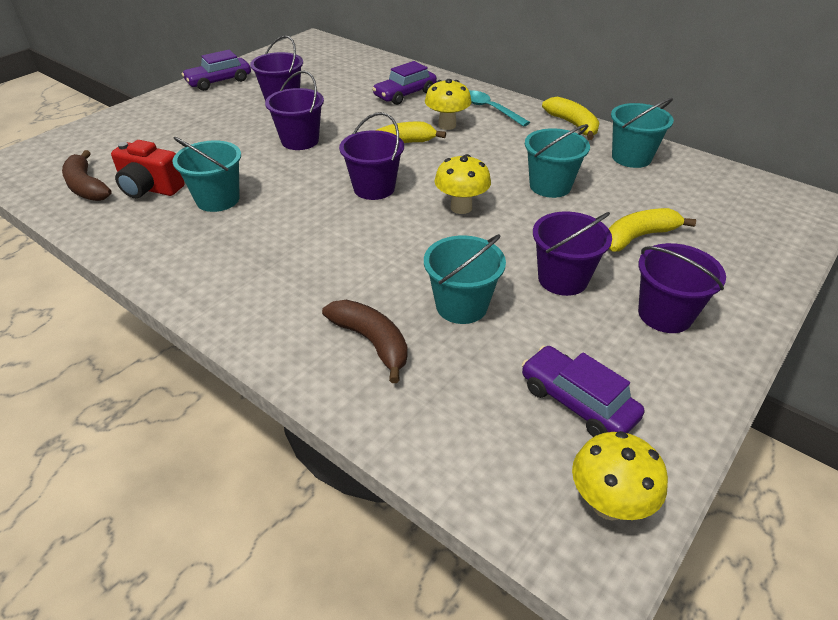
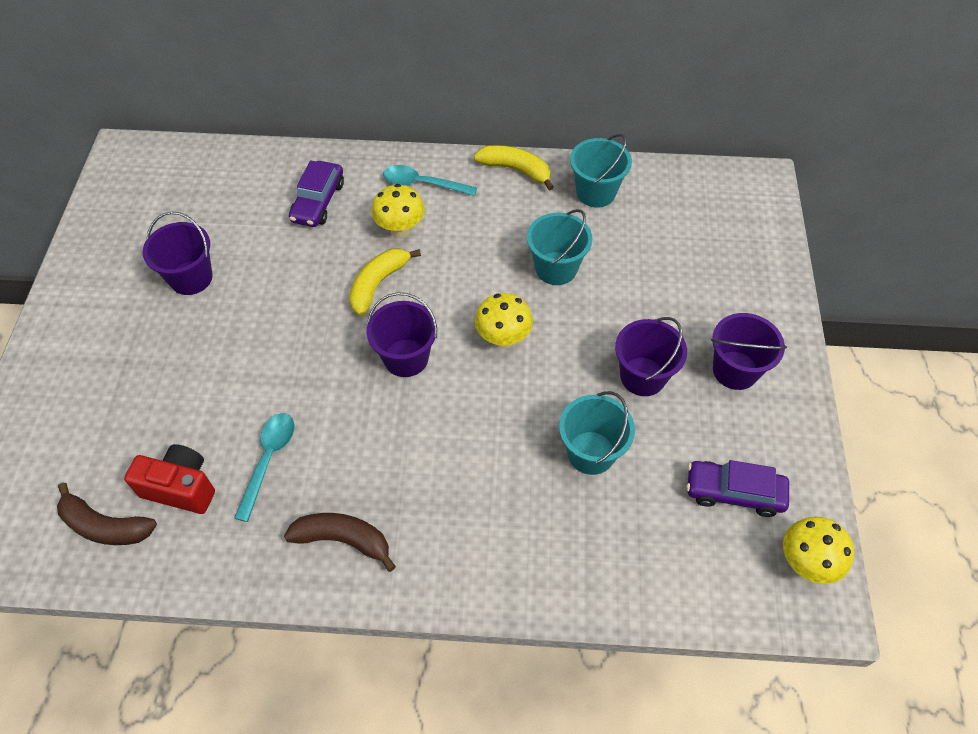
camera: 35 degrees left, 15 degrees up
(150, 189) = (181, 487): red camera -> red camera turned 150 degrees counterclockwise
(218, 199) = (268, 460): turquoise bucket -> turquoise spoon
(219, 81) = (81, 283): purple car -> none
(300, 141) = (272, 331): purple bucket -> none
(371, 342) = (554, 533): brown banana -> brown banana (343, 540)
(638, 237) = (665, 294): yellow banana -> none

